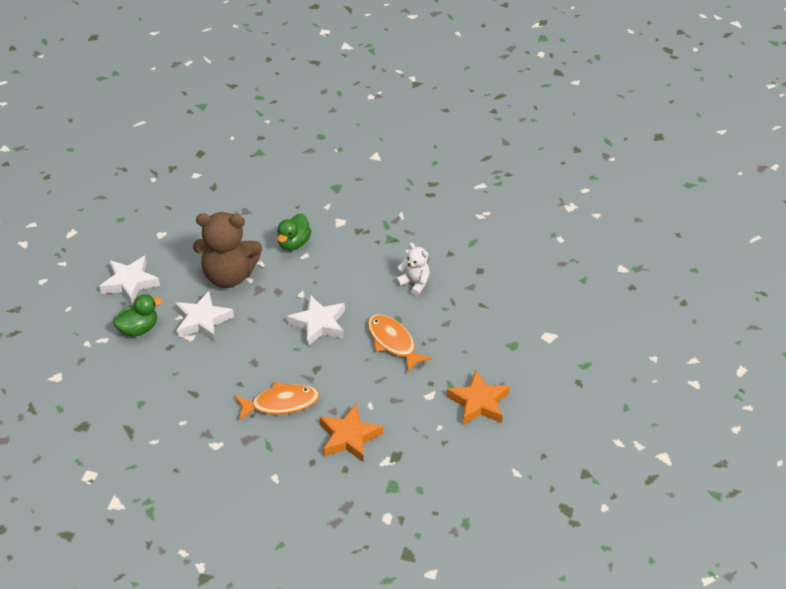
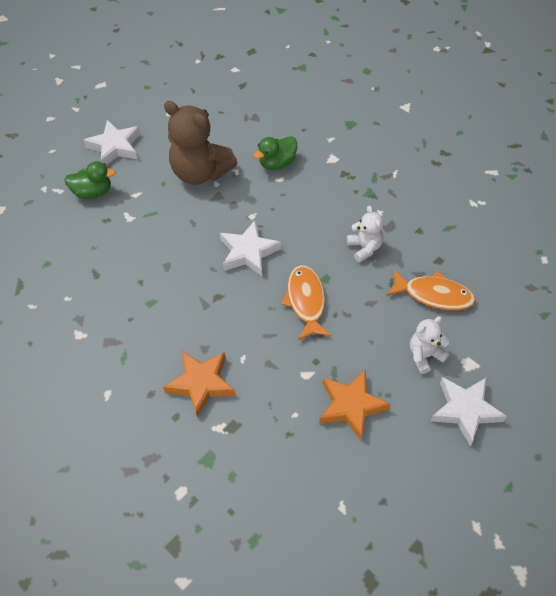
camera: 30 degrees right, 10 degrees up
(202, 320) = (150, 206): white star -> white star (465, 410)
(281, 403) = (162, 319): orange fish -> orange fish (434, 295)
(512, 344) = (425, 355): none -> white teddy bear

